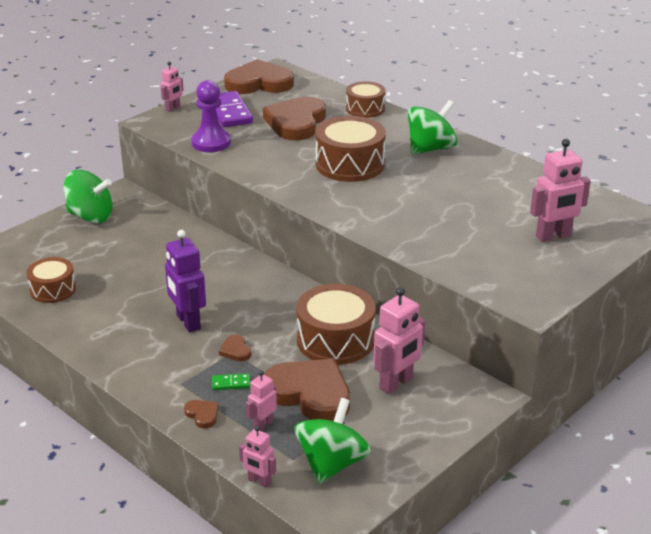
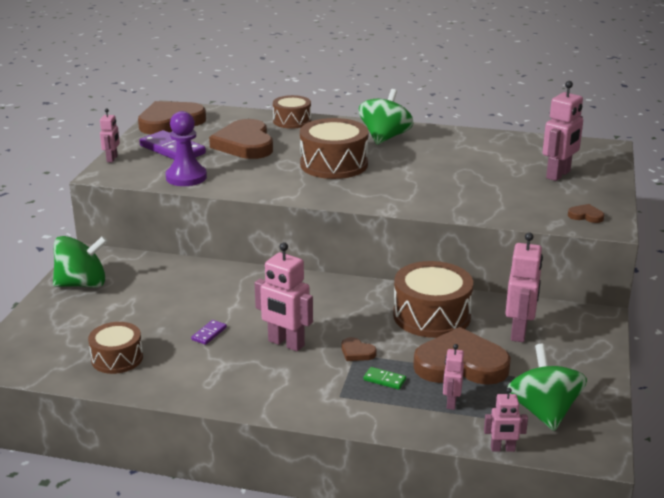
camera: 30 degrees left, 5 degrees down
(139, 292) = (209, 334): none -> purple domino
(188, 322) = (286, 343): purple robot -> pink robot
(202, 415) = (390, 414): brown heart -> brown heart (585, 216)
(231, 383) = (384, 380): green domino -> green domino turned 60 degrees clockwise

